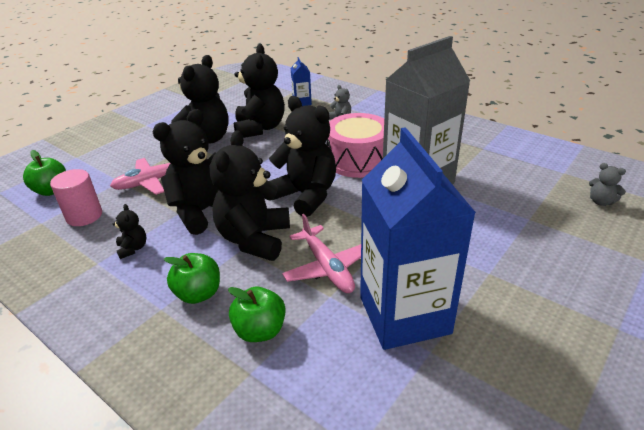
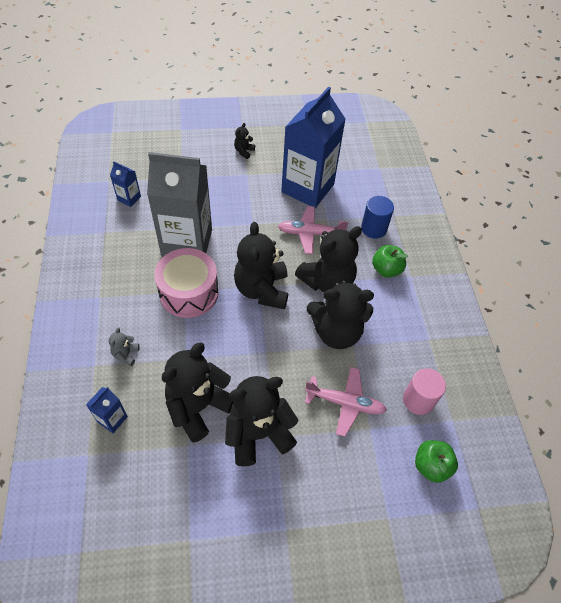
camera: 140 degrees left, 20 degrees up
(133, 248) = (401, 334): black teddy bear -> black teddy bear (244, 151)
(260, 330) = (374, 228): green apple -> blue cylinder
(327, 267) = (311, 233): pink plane -> pink plane turned 105 degrees counterclockwise
(521, 174) = (129, 198): none -> blue carton
(601, 202) = (134, 156): grey teddy bear -> none

